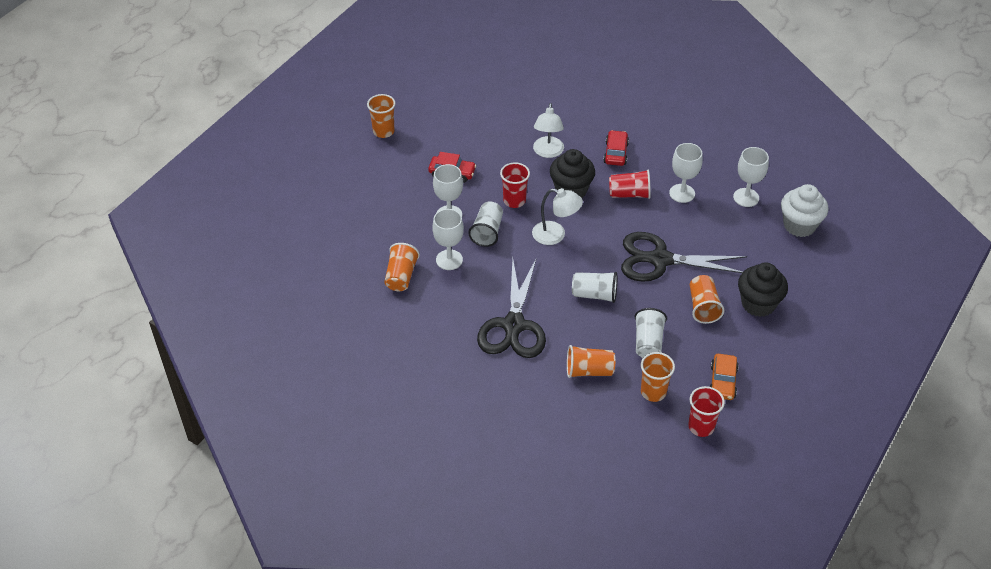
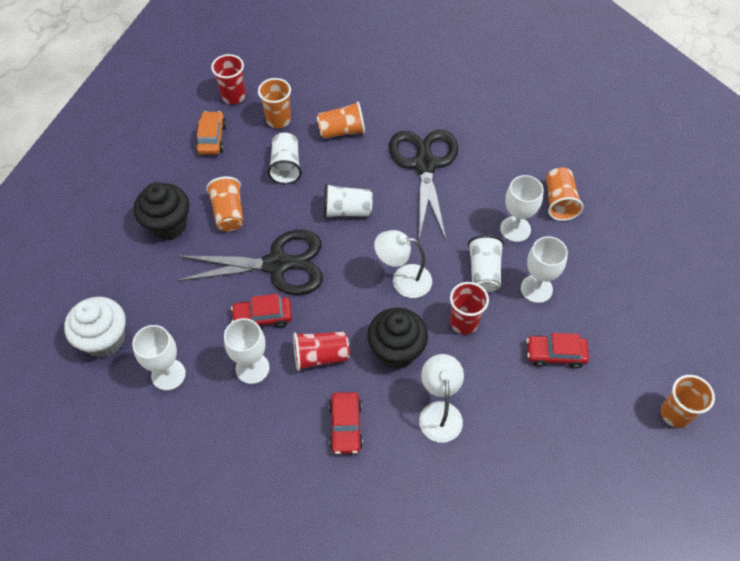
camera: 170 degrees right, 10 degrees up
(673, 224) = (262, 317): none -> red car

